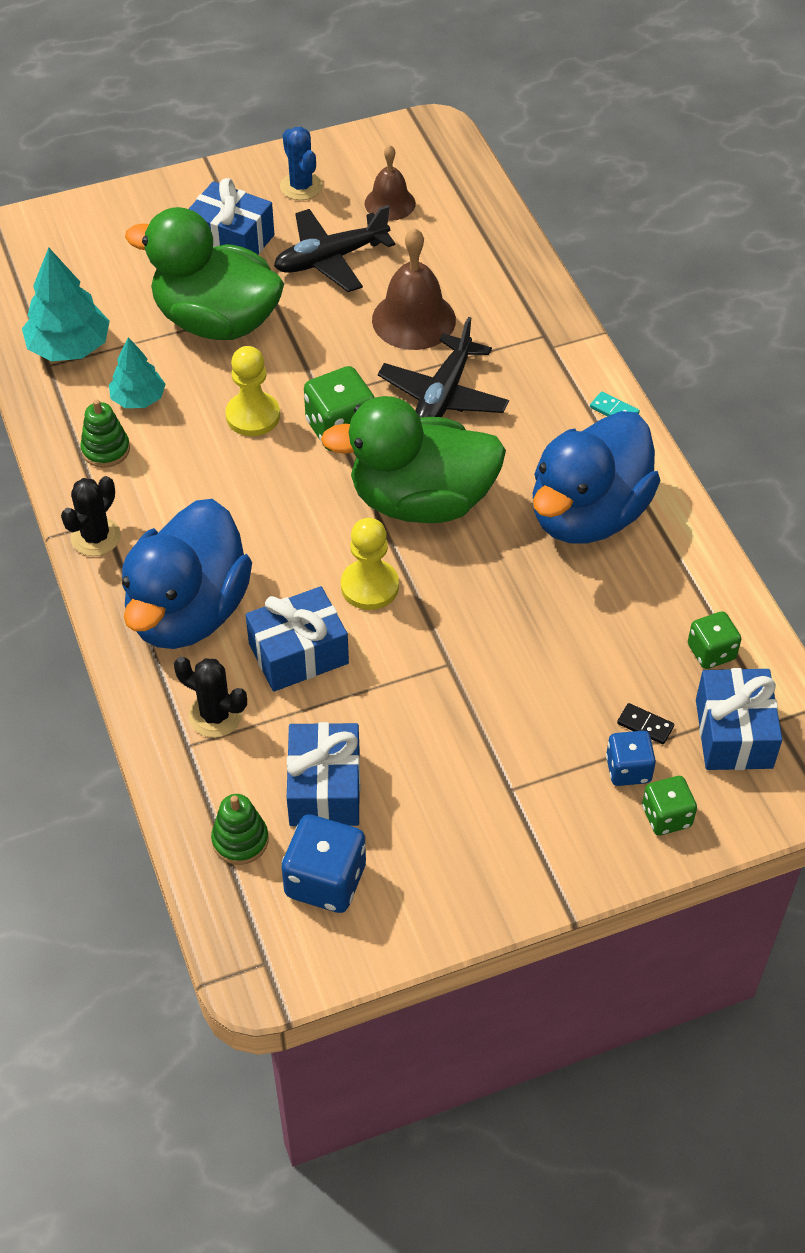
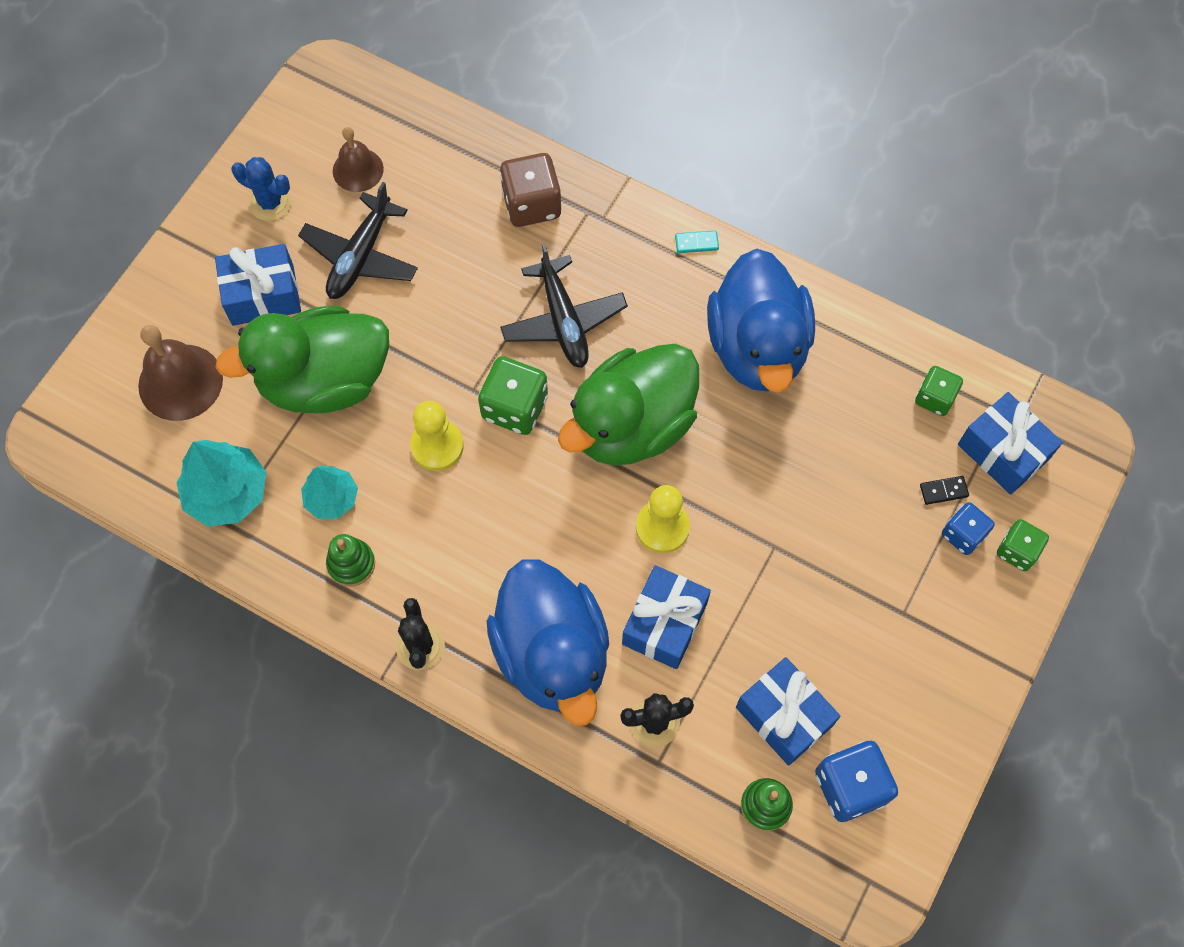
camera: 40 degrees left, 15 degrees up
(413, 319) = (478, 267): brown bell -> brown bell (180, 382)
(503, 304) = (532, 204): none -> brown dice

